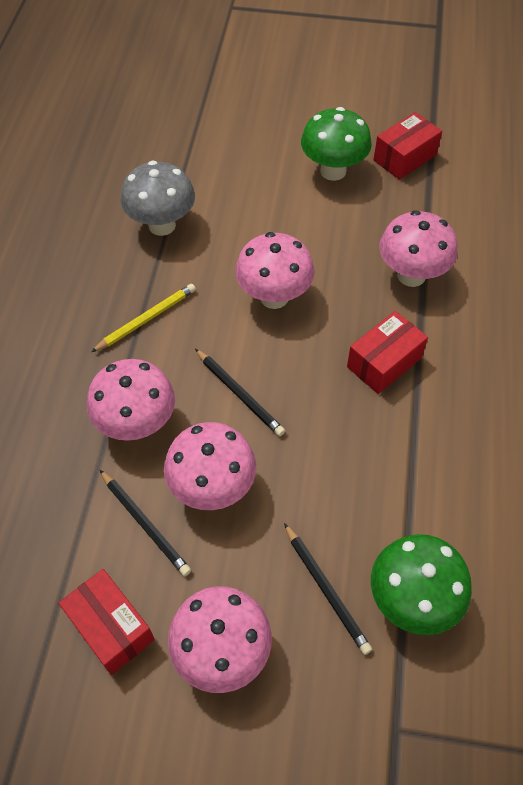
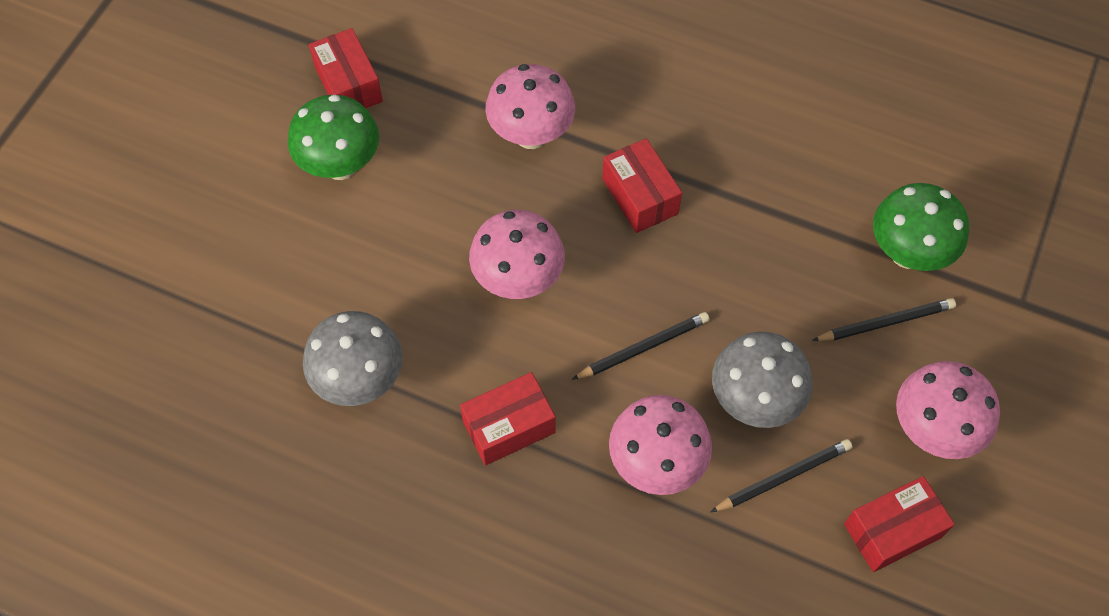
camera: 75 degrees left, 5 degrees up
(146, 319) = (509, 427): yellow pencil -> red box
(212, 487) = (754, 401): pink mushroom -> grey mushroom

